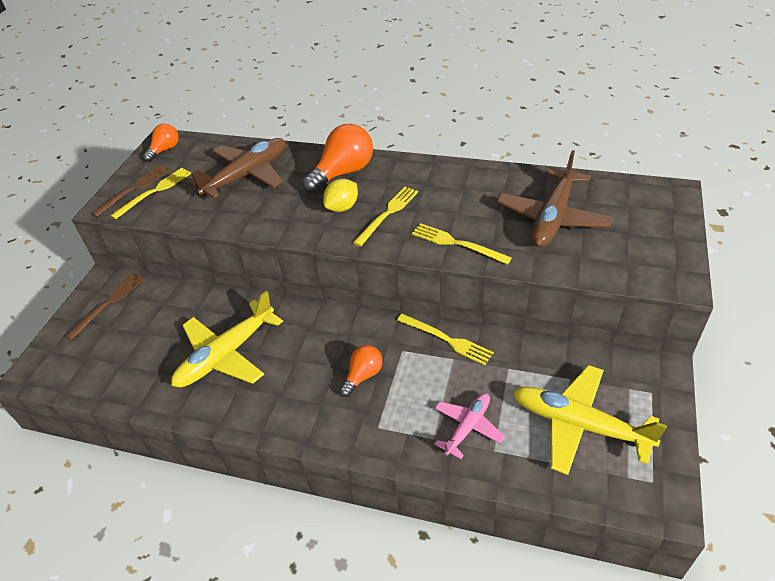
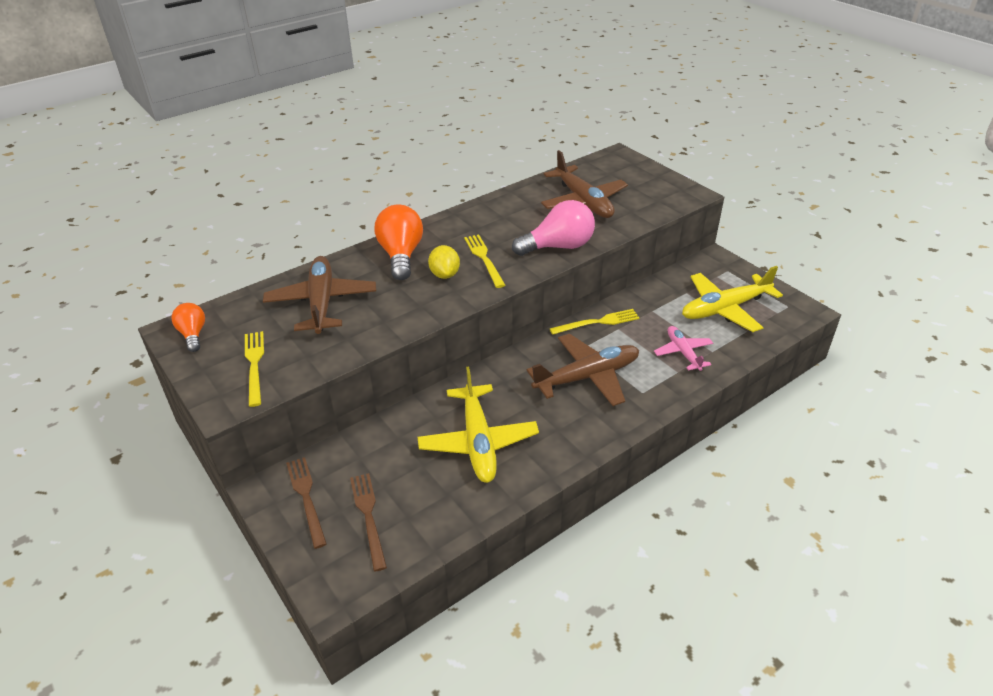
camera: 55 degrees left, 5 degrees down
(134, 189) = (227, 376): brown fork -> brown fork (368, 517)
(363, 376) = (587, 377): orange light bulb -> brown plane
(457, 244) = (558, 247): yellow fork -> pink light bulb

